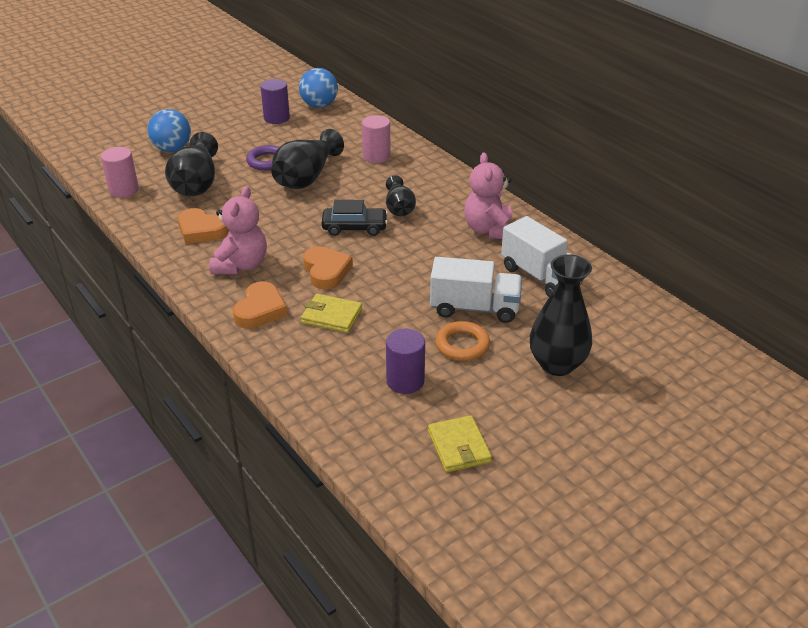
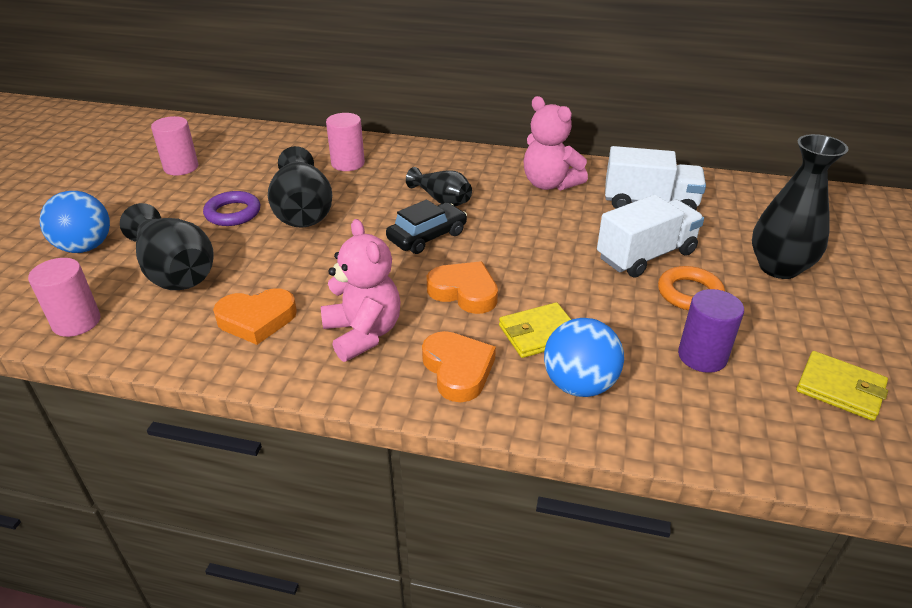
camera: 40 degrees left, 0 degrees up
(276, 118) = (181, 167): purple cylinder -> pink cylinder
(319, 105) = (215, 139): blue ball -> blue ball (579, 384)

